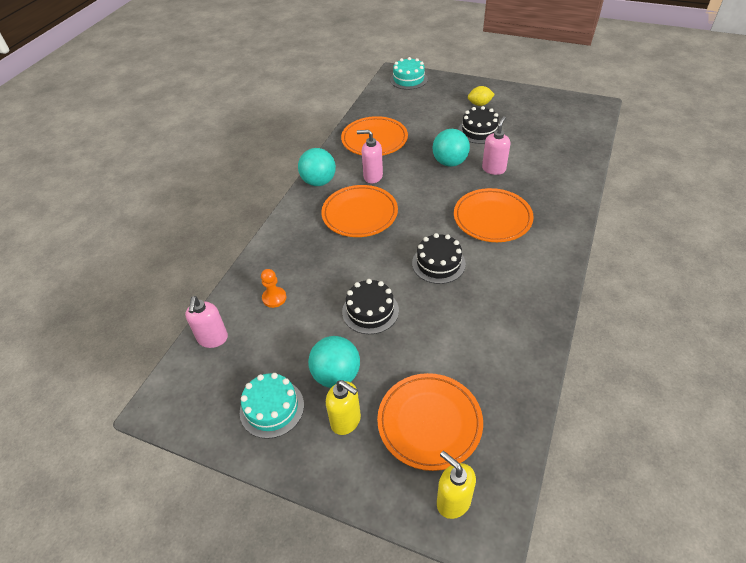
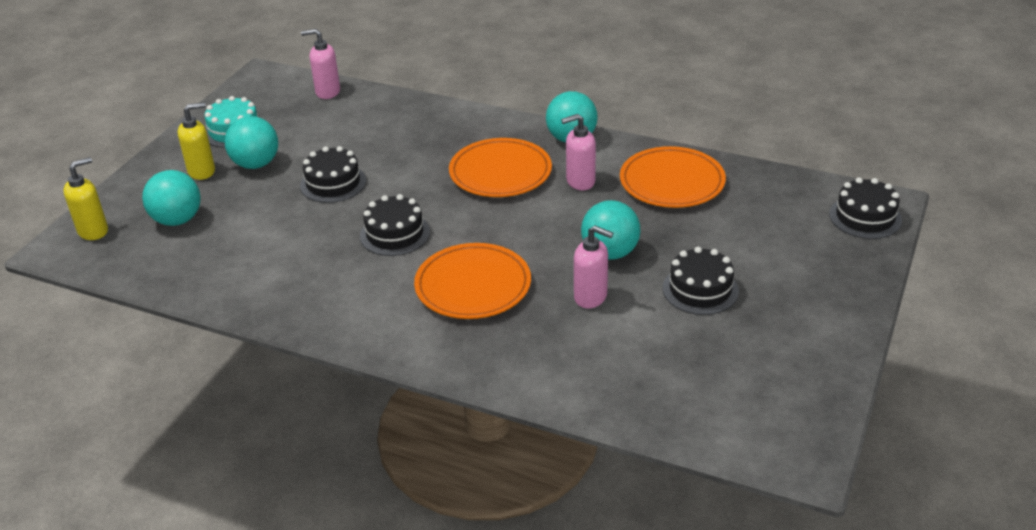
camera: 90 degrees right, 10 degrees down
(274, 298) = (371, 121): orange pawn -> none
(346, 421) = (202, 171): yellow soap dispenser -> yellow soap dispenser turned 150 degrees counterclockwise
(372, 176) = (580, 182): pink soap dispenser -> pink soap dispenser turned 120 degrees counterclockwise
(408, 79) = (865, 217): turquoise cake -> black cake
(429, 422) = (177, 220): orange plate -> turquoise ball
(479, 104) = (789, 296): yellow lemon -> none

